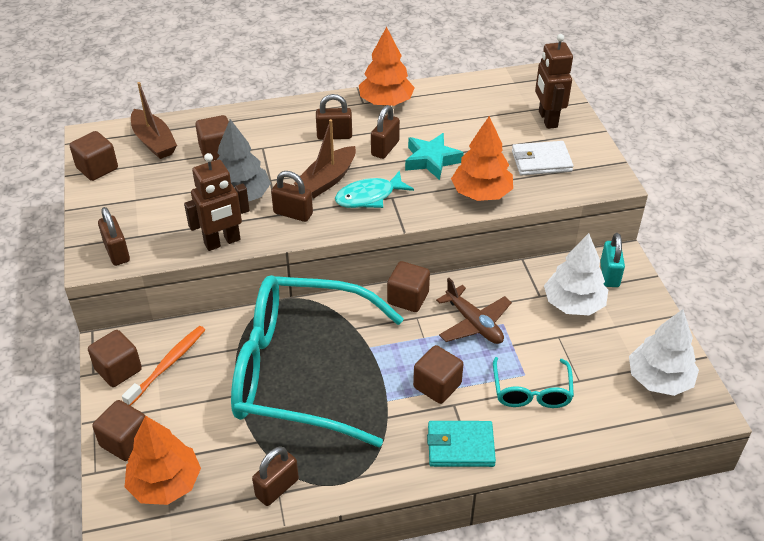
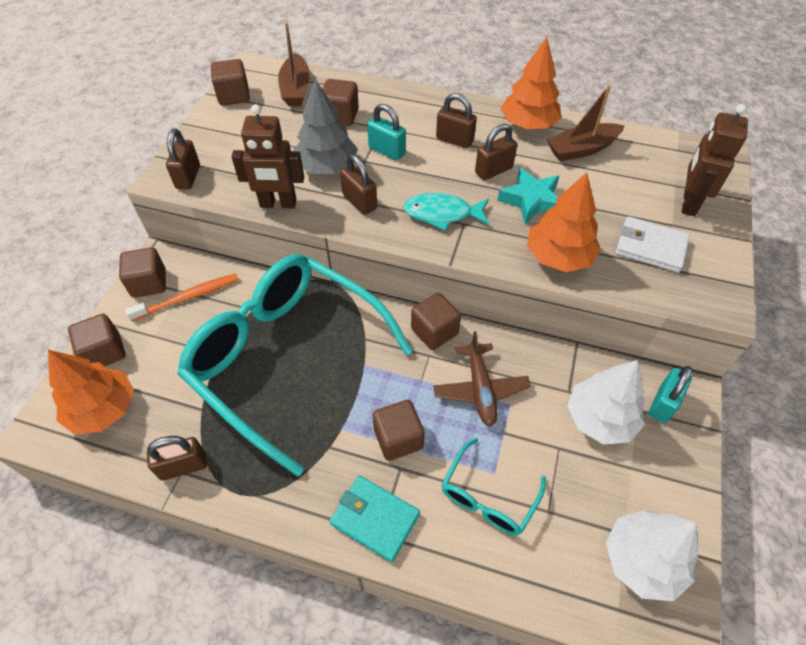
camera: 30 degrees right, 10 degrees up
(283, 165) = (387, 151): none -> turquoise padlock
(327, 180) = (415, 181): brown boat -> brown boat (581, 149)

